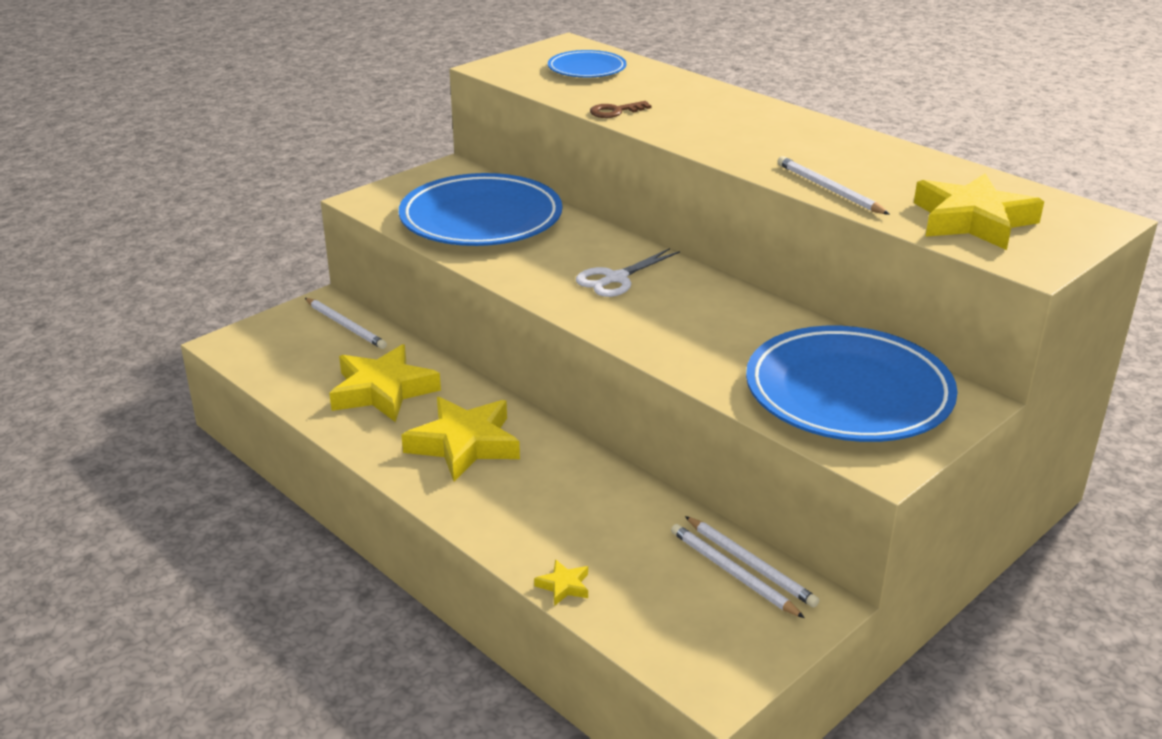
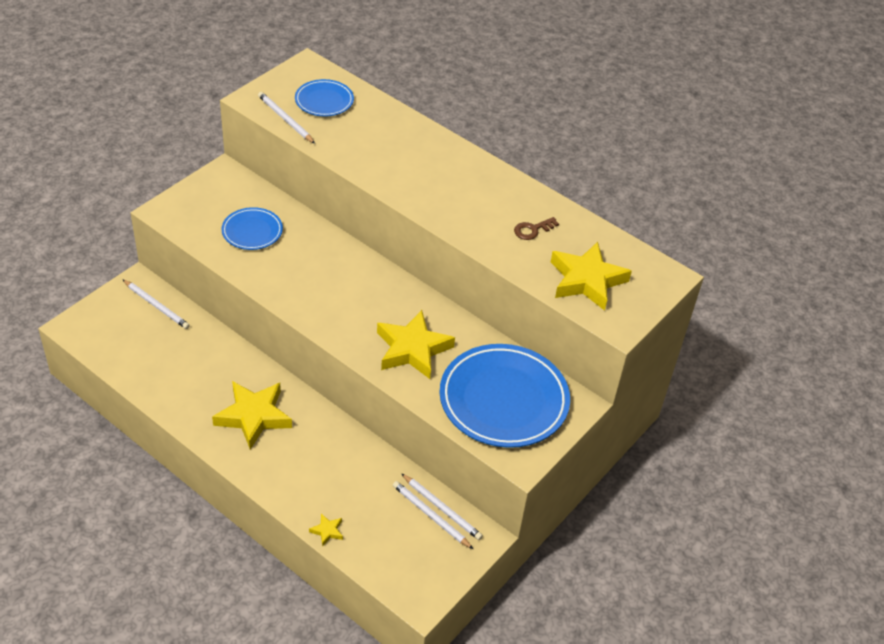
camera: 10 degrees left, 15 degrees up
(383, 391) = (192, 369): yellow star -> yellow star (412, 349)
(481, 219) = (252, 231): blue plate -> blue plate, size x0.52
(615, 111) = (348, 157): brown key -> brown key (532, 230)
(616, 279) = (352, 294): white scissors -> none
(829, 189) = (495, 248): white pencil -> white pencil (285, 119)

